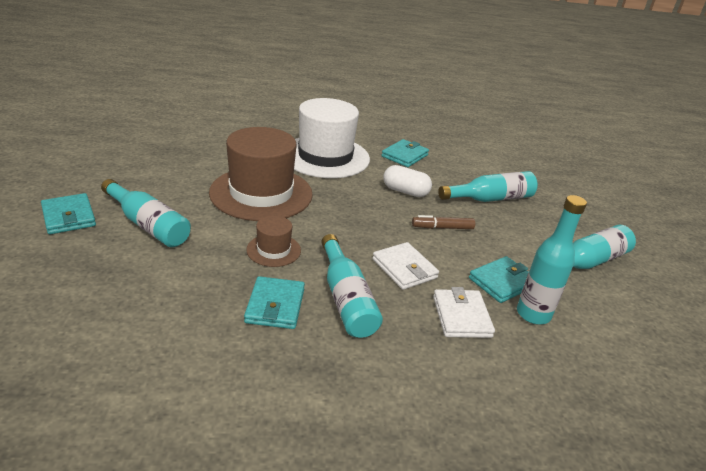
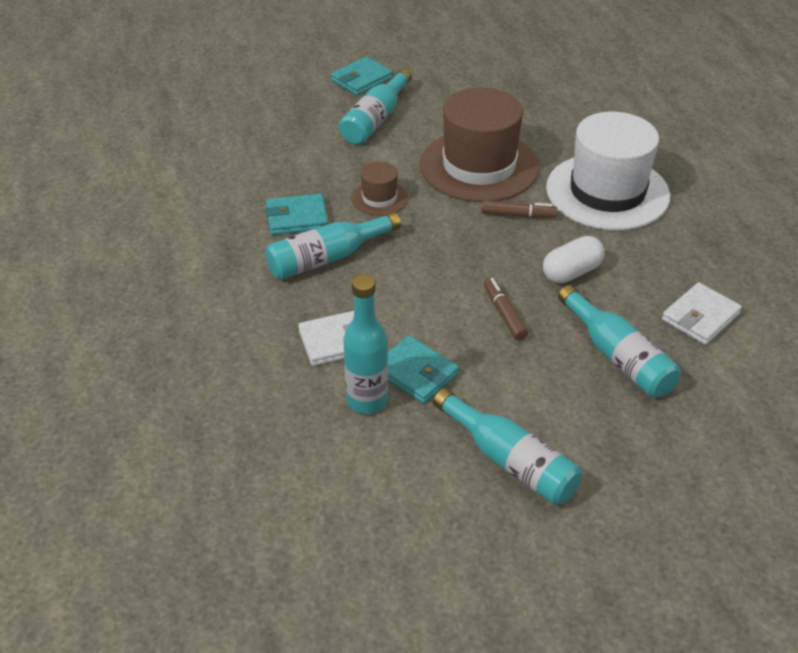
camera: 80 degrees right, 10 degrees up
(333, 194) = (518, 215): none -> brown marker
(404, 269) = (398, 291): white wallet -> white wallet (700, 317)
(405, 156) = (677, 260): turquoise wallet -> none
(405, 191) = (571, 272): white capsule -> white capsule turned 45 degrees clockwise

